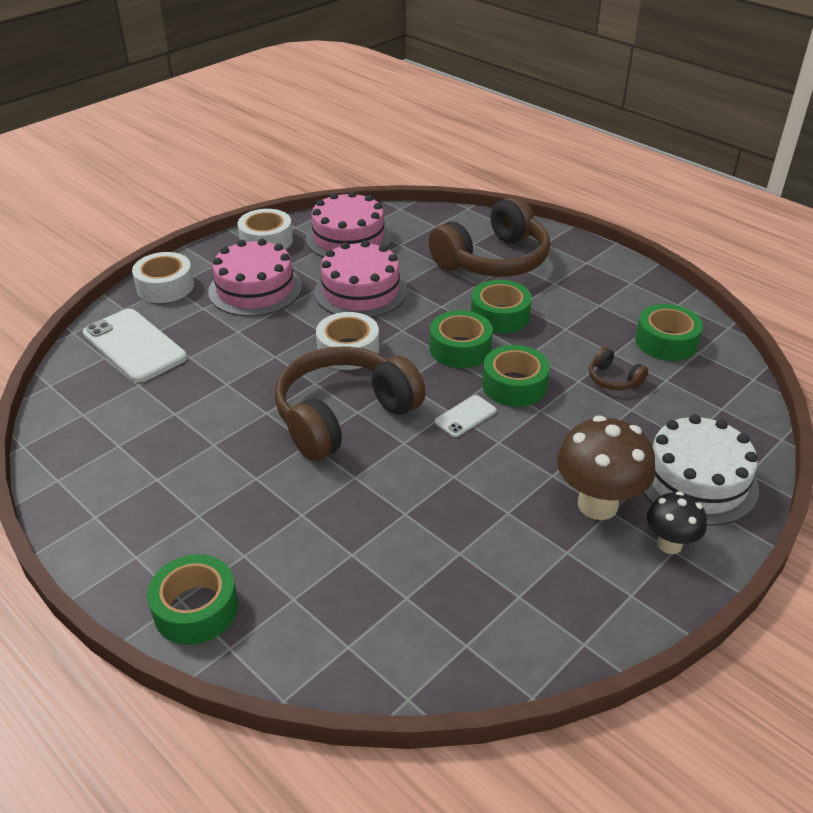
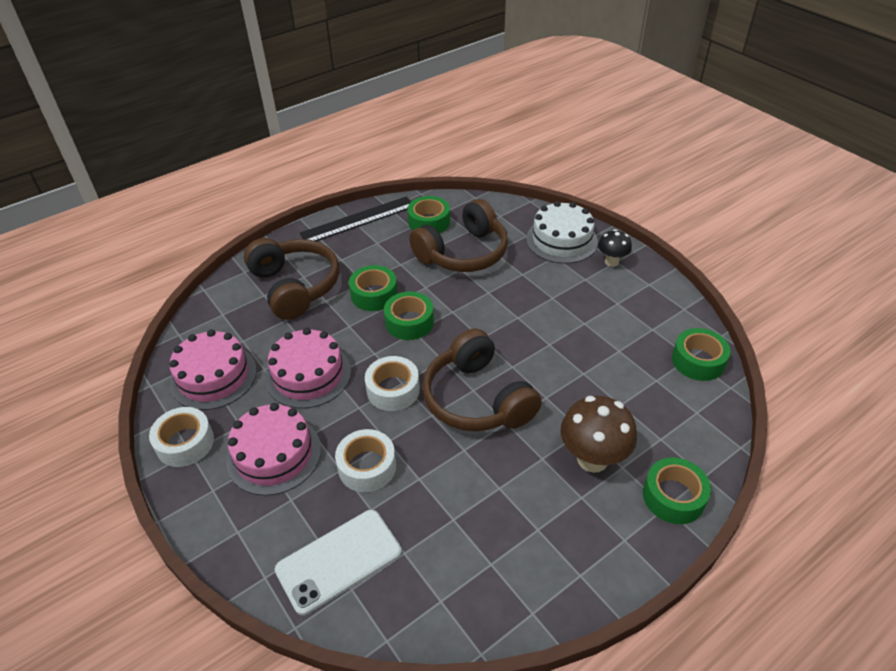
camera: 80 degrees left, 5 degrees up
(165, 286) = (237, 537): white tape -> white tape (367, 466)
(465, 416) = (489, 330): white phone -> none
(514, 385) = (459, 300): green tape -> green tape (698, 361)
(597, 505) = (579, 283): brown mushroom -> brown mushroom (592, 459)
(613, 379) = (463, 253): brown headphones -> brown headphones, size x2.43
(637, 284) = (358, 220): none -> black ruler

